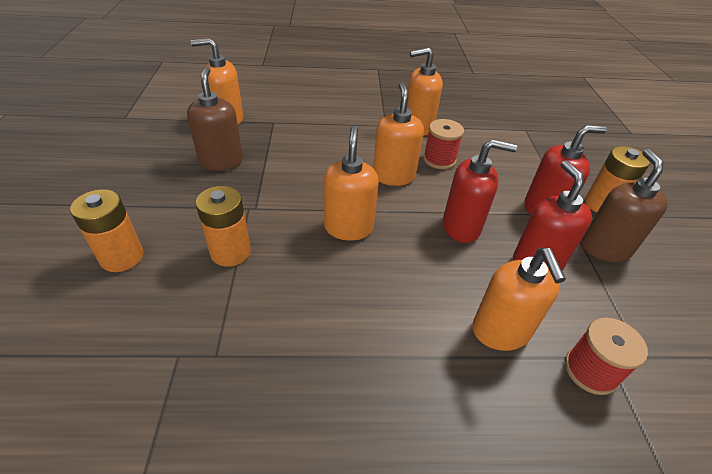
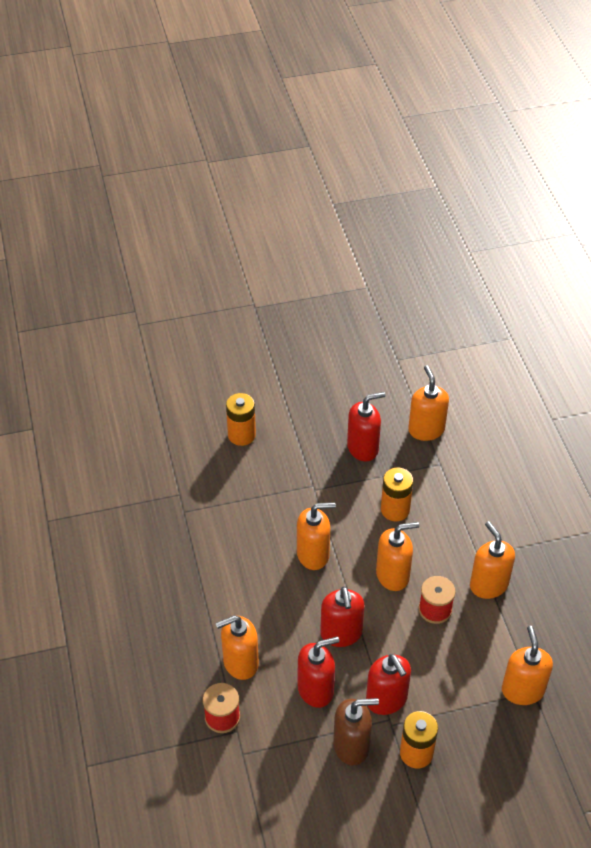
camera: 80 degrees right, 5 degrees up
(221, 161) = (363, 448): brown soap dispenser -> red soap dispenser
(230, 252) = (264, 490): orange battery -> orange battery (395, 510)
(525, 134) = (522, 690): none -> orange soap dispenser

